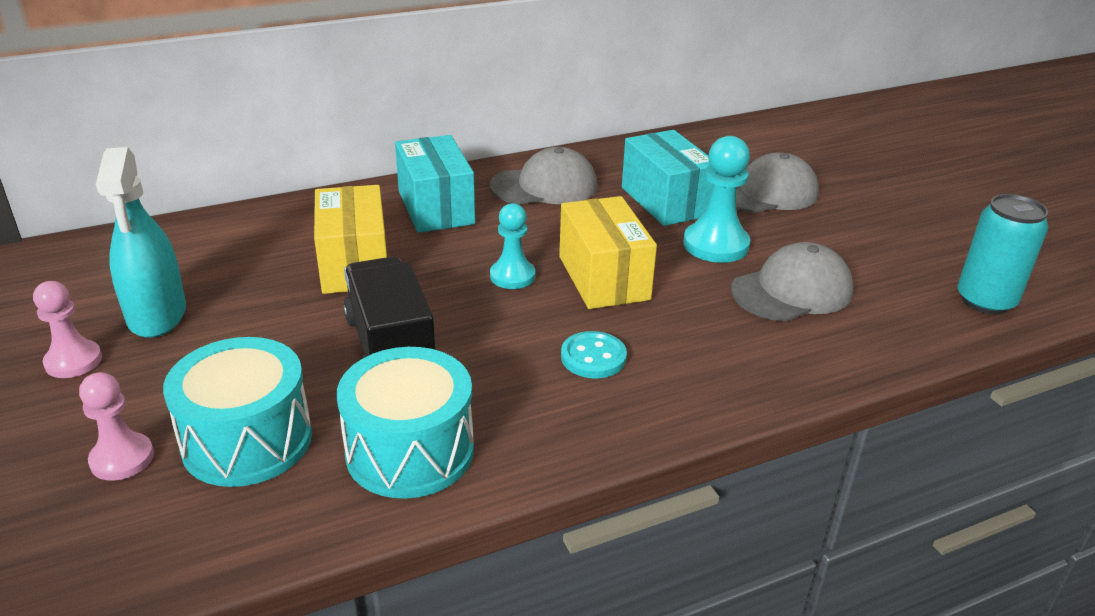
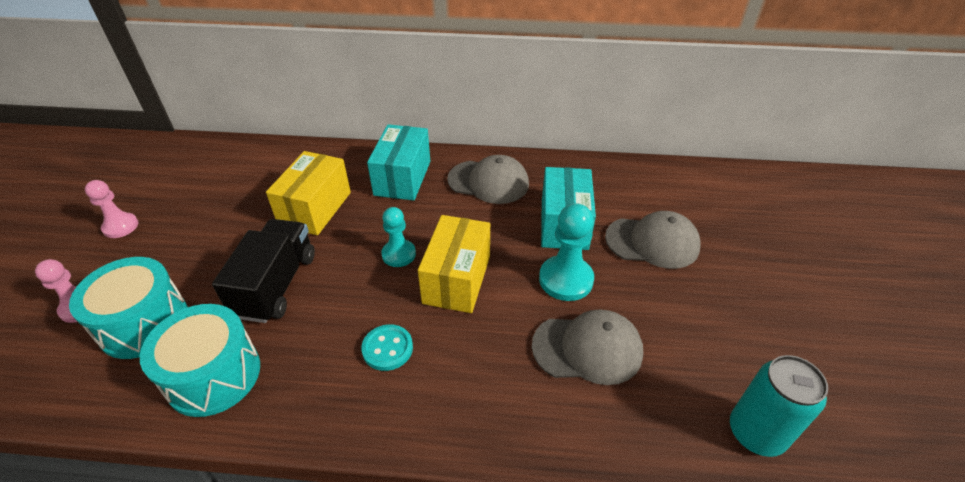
camera: 30 degrees right, 10 degrees up
(157, 315) = (185, 209): turquoise spray bottle -> none

